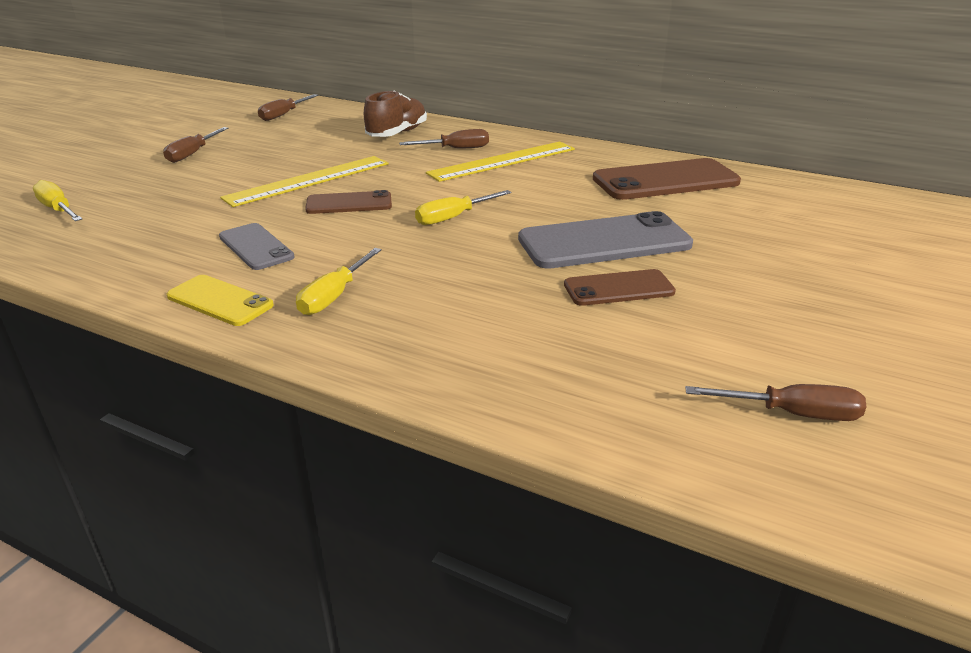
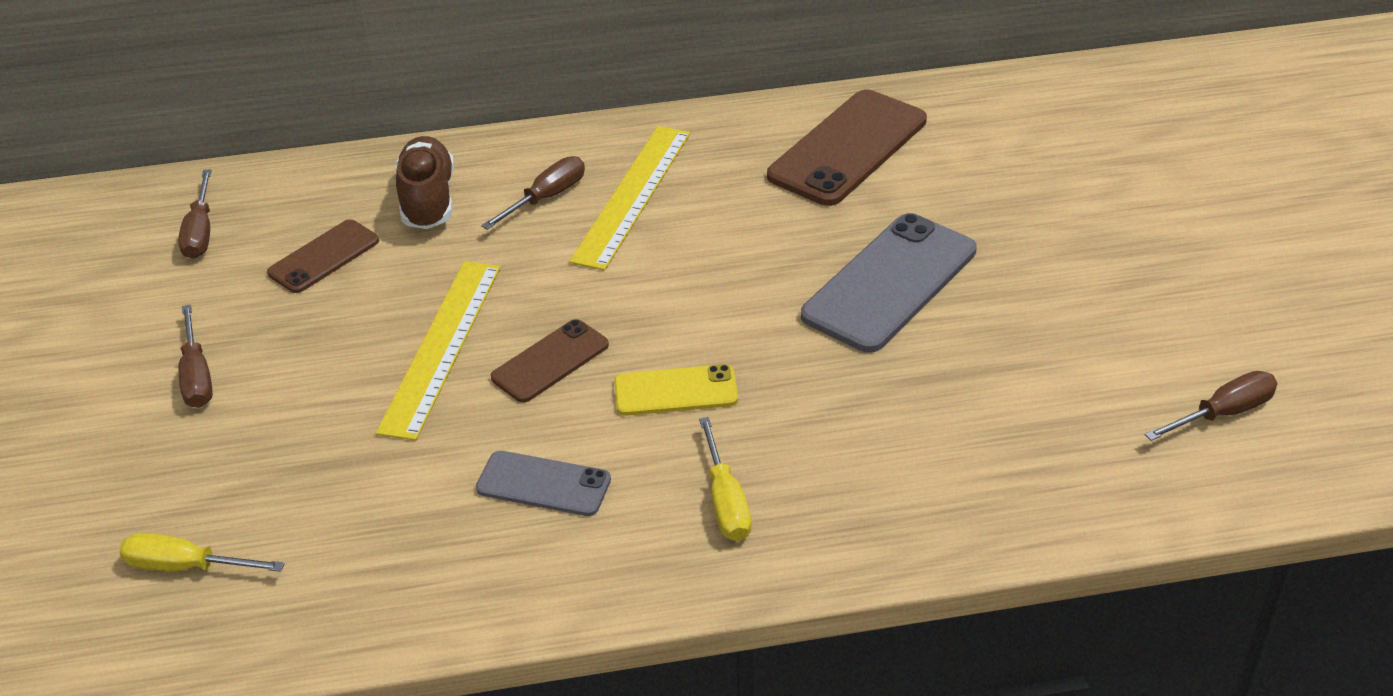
camera: 35 degrees left, 10 degrees up
(220, 301) = (620, 574): yellow phone -> yellow phone (675, 391)
(453, 218) = (698, 324): yellow screwdriver -> none
(618, 288) = (969, 343): brown phone -> brown phone (324, 257)

